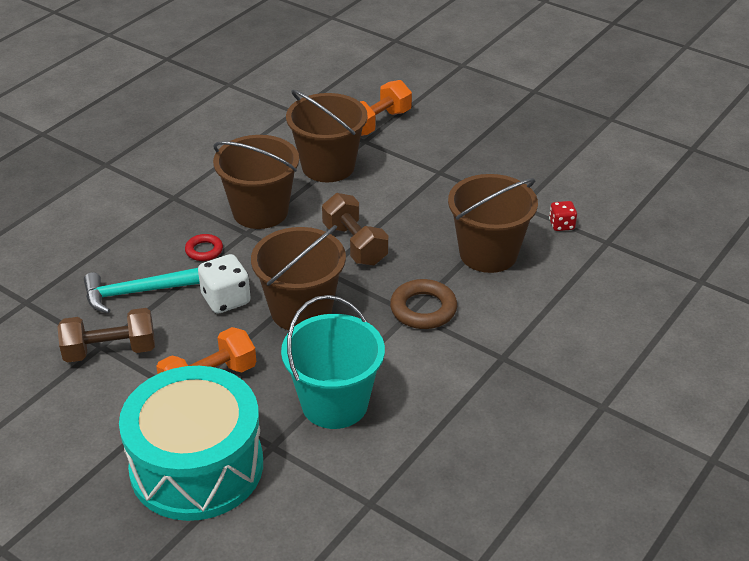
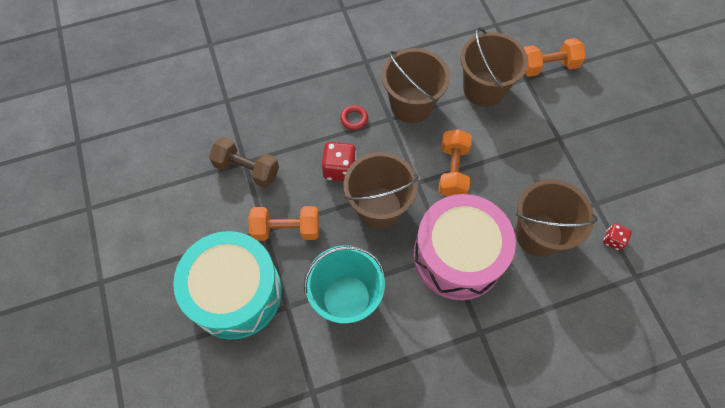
camera: 35 degrees right, 25 degrees up
(136, 293) = (291, 130): turquoise hammer -> none
(226, 299) = (339, 169): white dice -> red dice
(355, 244) = (452, 171): brown dumbbell -> orange dumbbell
(423, 309) = (458, 256): brown ring -> pink drum

